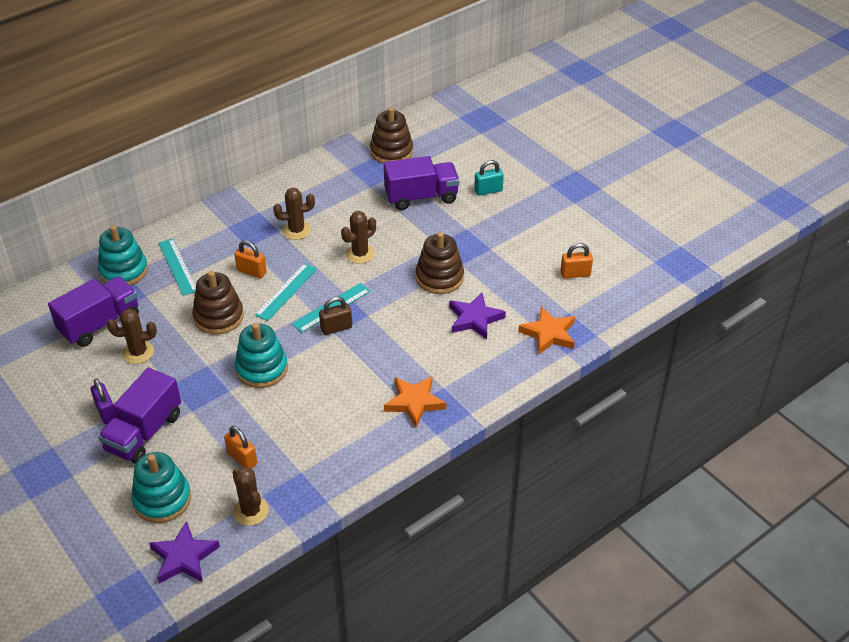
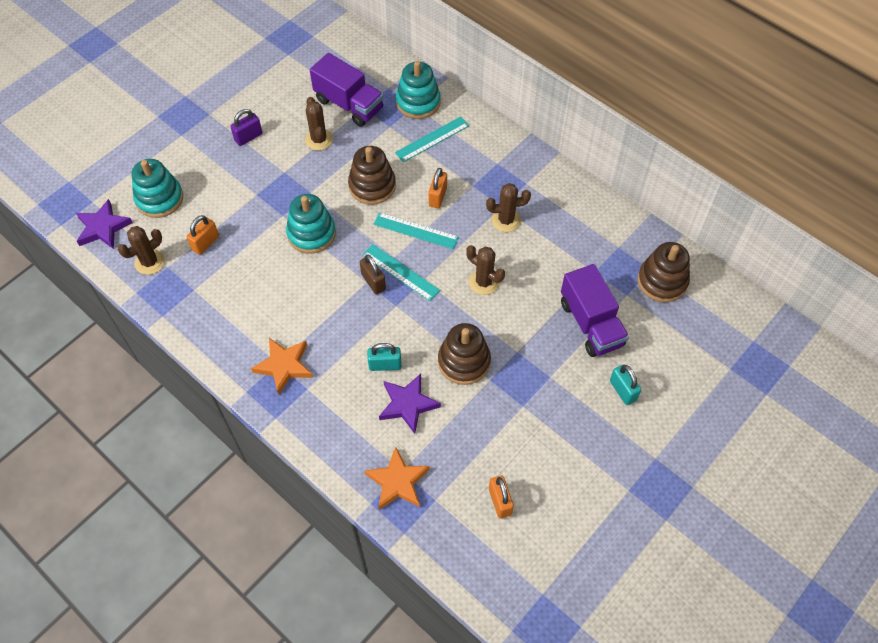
camera: 80 degrees right, 15 degrees up
(144, 432) = (229, 168): purple truck -> none
(296, 230) = (506, 220): brown cactus -> brown cactus turned 75 degrees counterclockwise
(430, 329) = (385, 365): none -> turquoise padlock

